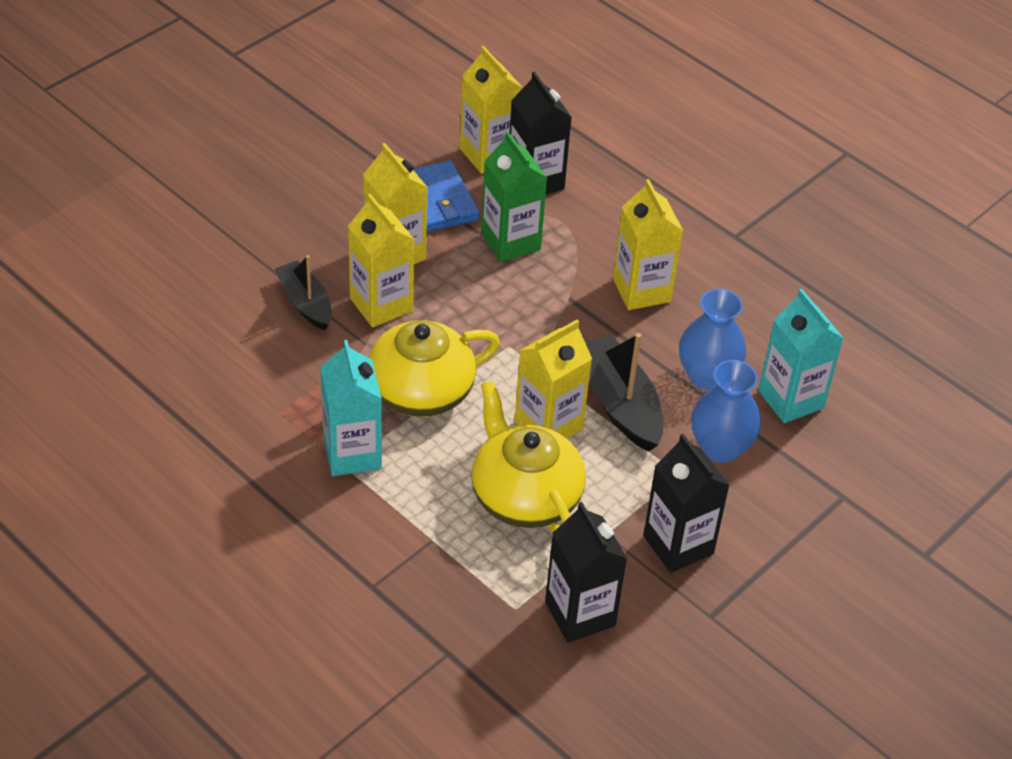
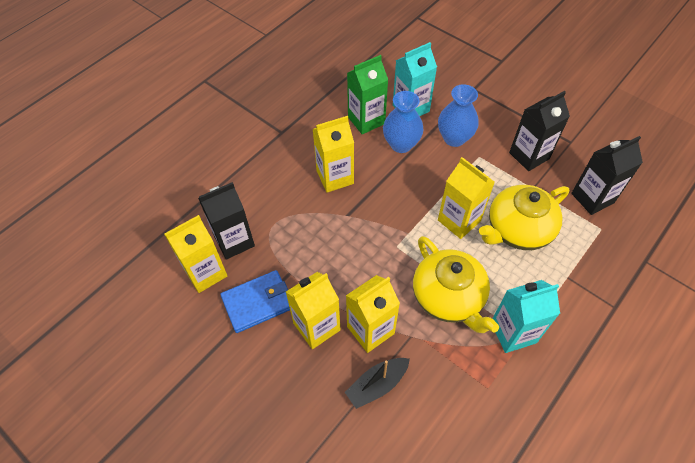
camera: 90 degrees left, 10 degrees up
(510, 241) = (297, 252): green carton -> green carton (366, 120)
(619, 403) = (432, 185): black boat -> none

